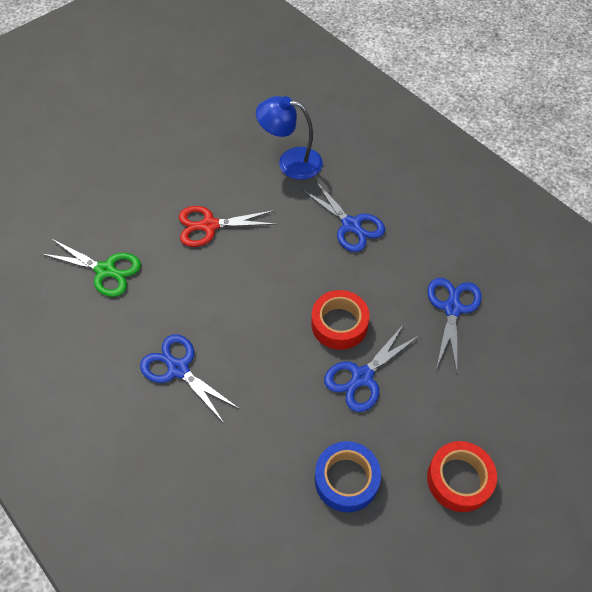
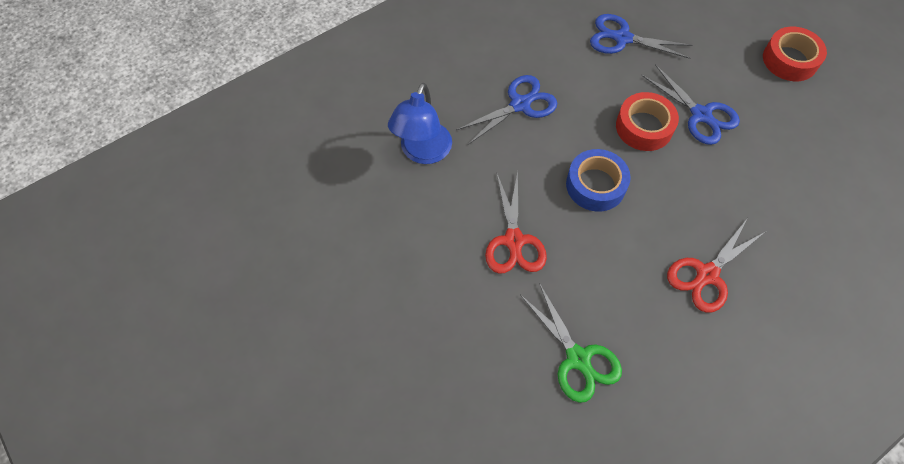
camera: 85 degrees left, 5 degrees up
(105, 270) = (578, 358): green scissors -> green scissors turned 120 degrees clockwise
(178, 369) = (707, 274): blue scissors -> red scissors
(346, 479) = (803, 137): blue tape -> blue tape (595, 185)

